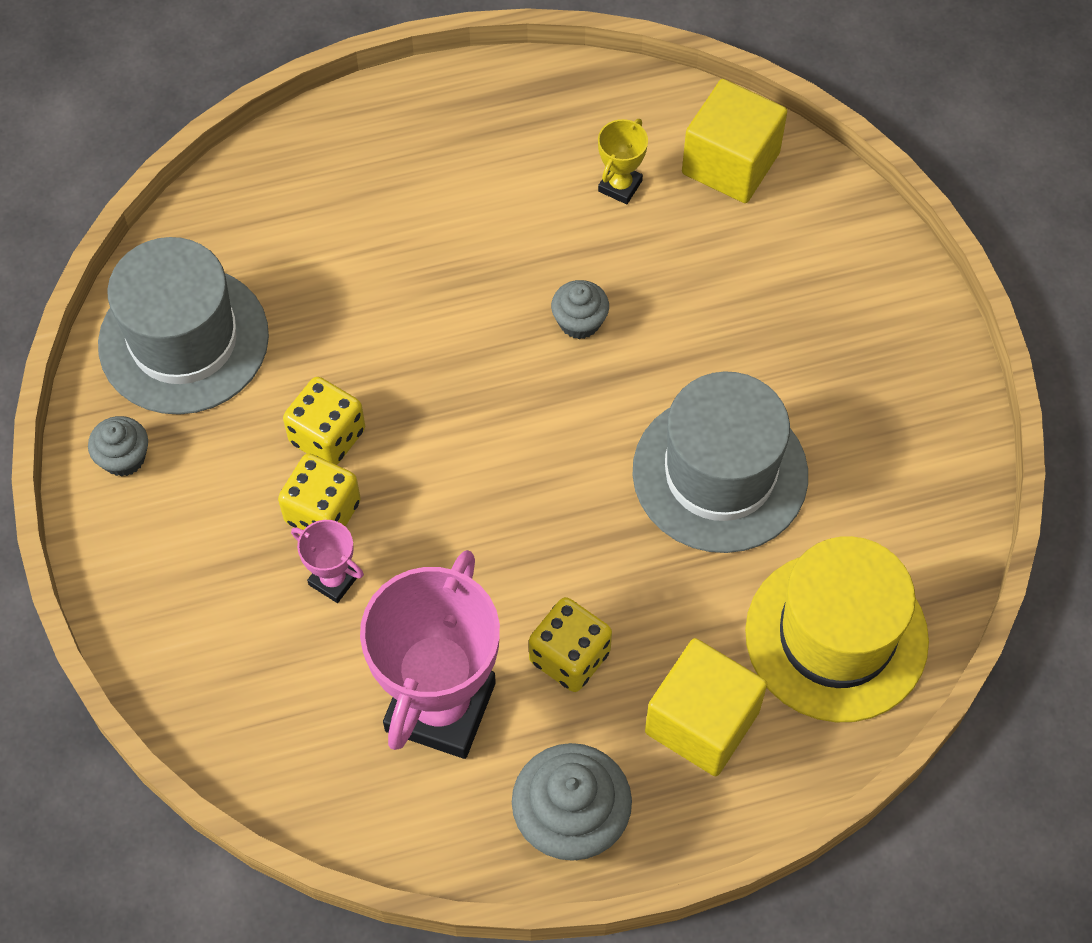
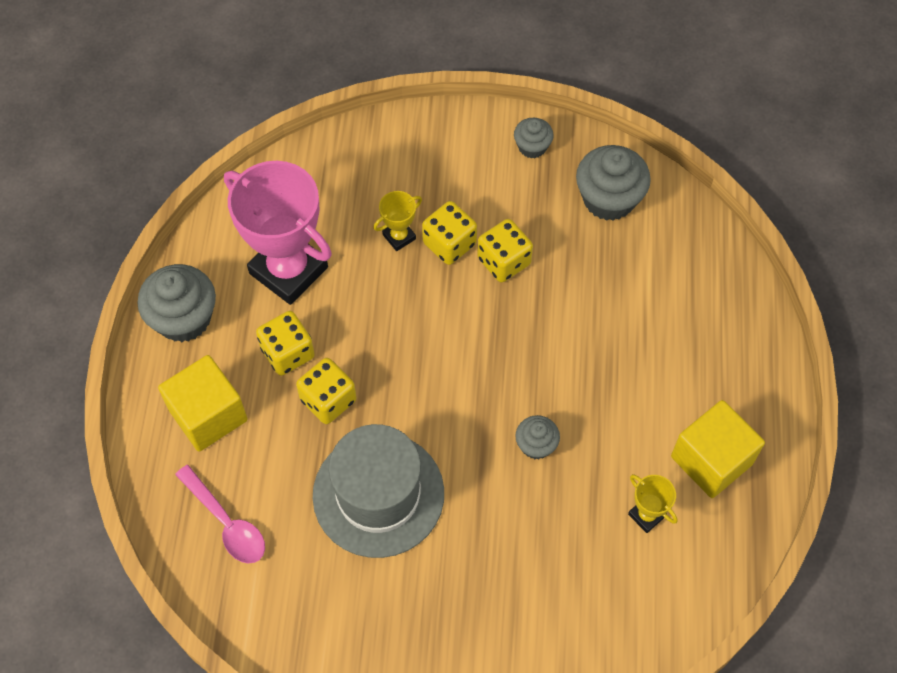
camera: 110 degrees right, 0 degrees up
(183, 340) = (609, 199): grey hat -> grey cupcake
(333, 580) = (399, 237): pink trophy -> yellow trophy
(618, 579) = (328, 400): none -> yellow dice
(730, 163) = (642, 607): yellow cube -> yellow cube (711, 460)
(836, 636) = (226, 522): yellow hat -> pink spoon

